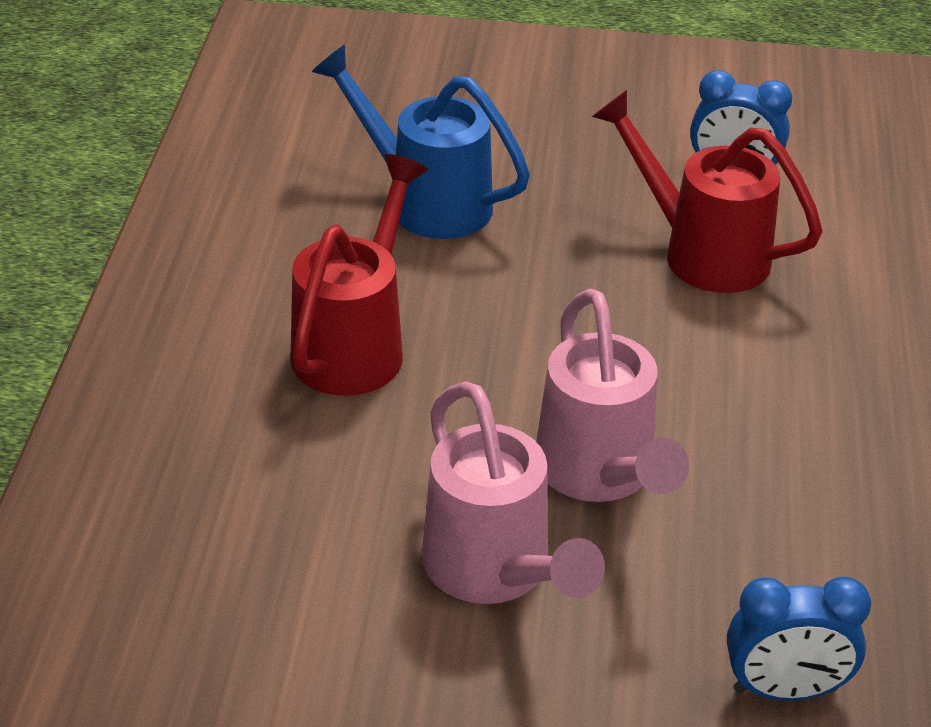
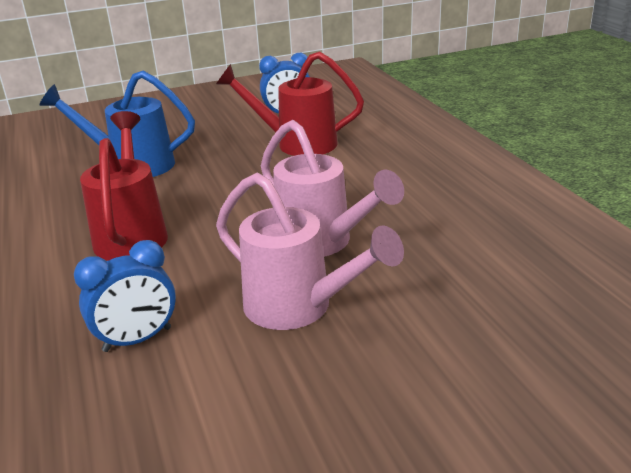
camera: 25 degrees left, 10 degrees down
(785, 690) = (510, 300): blue clock -> blue clock (137, 339)

